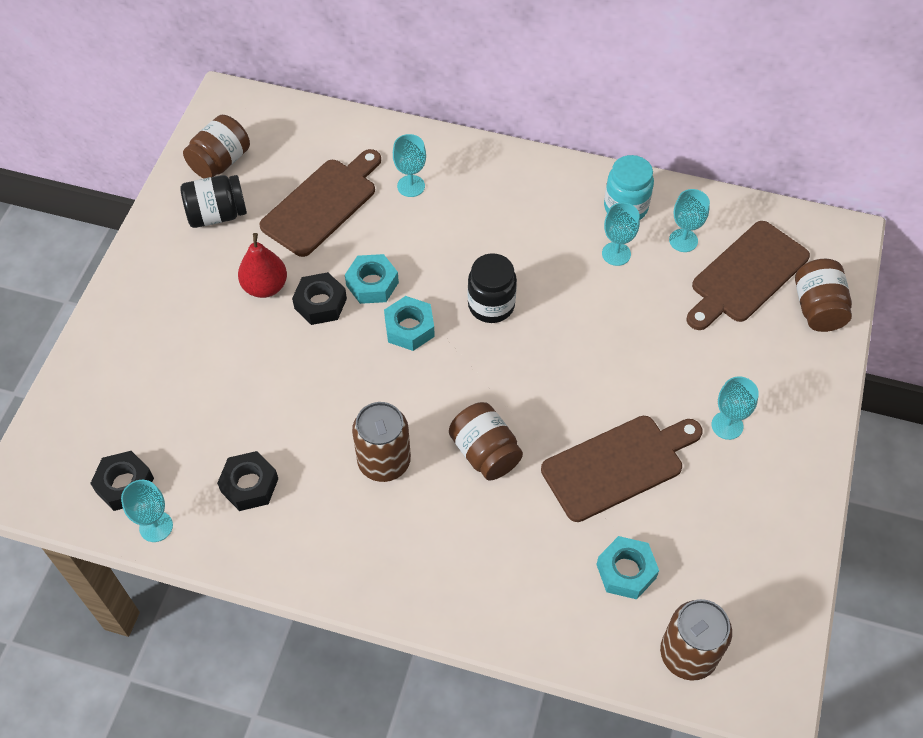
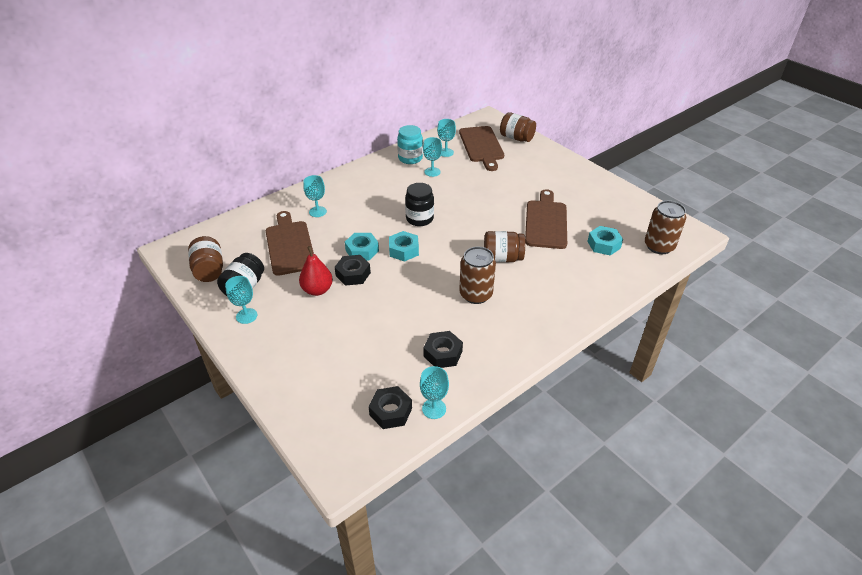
camera: 55 degrees left, 15 degrees down
(727, 425) = (552, 184): turquoise goblet -> turquoise goblet (246, 316)

